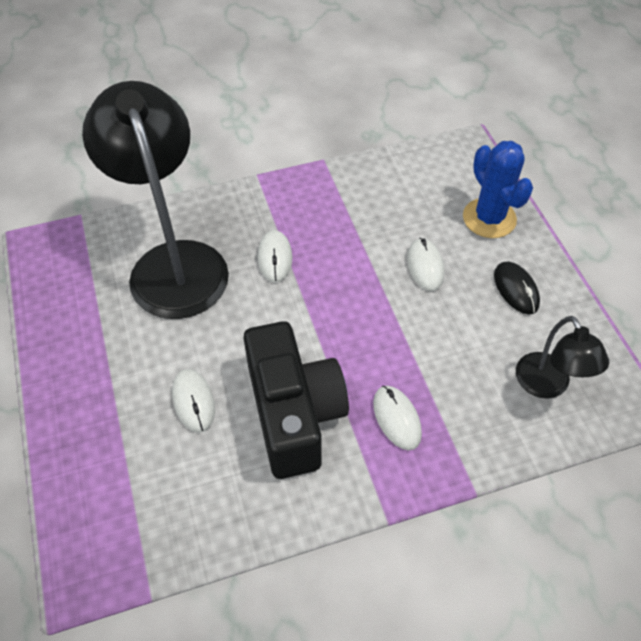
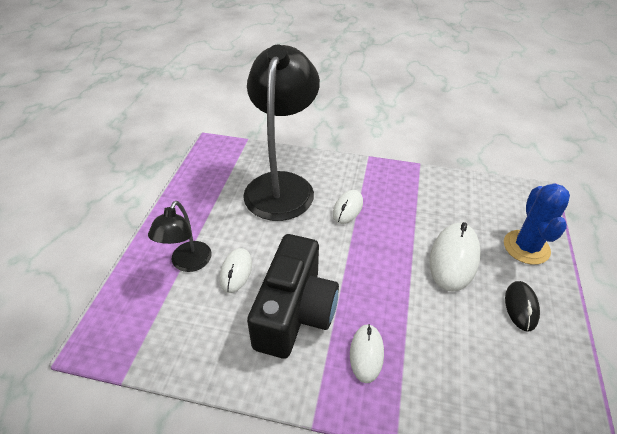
camera: 30 degrees right, 10 degrees down
(425, 266) = (454, 258): white mouse -> white mouse, size x1.65
(547, 386) = (509, 393): black lamp -> black lamp (188, 263)

